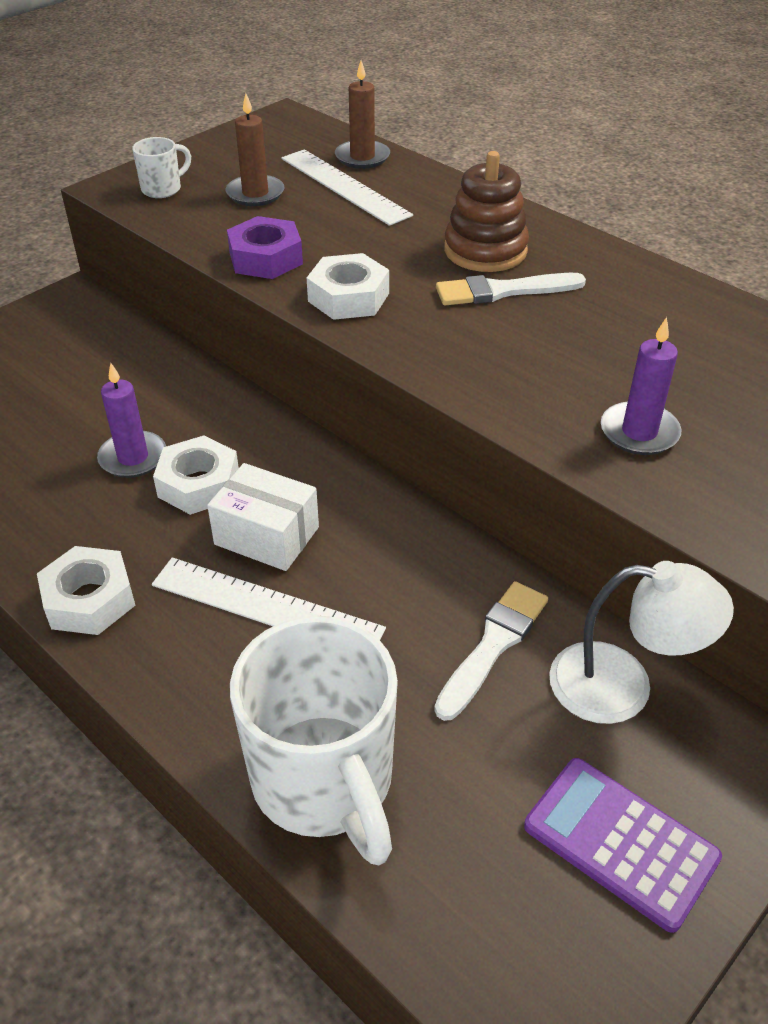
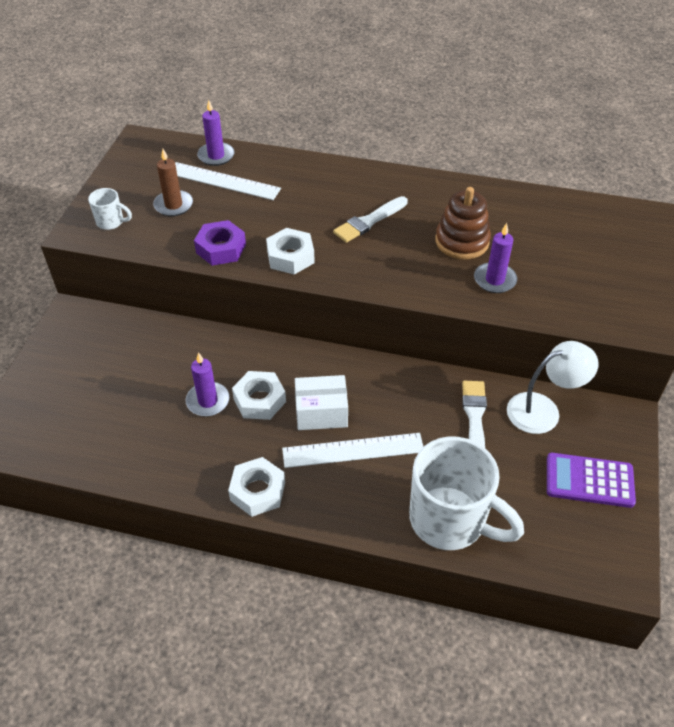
camera: 30 degrees left, 5 degrees up
(163, 189) = (111, 222): white mug -> white mug turned 90 degrees clockwise
(362, 157) = (216, 156): brown candle -> purple candle
(485, 250) = (339, 198): brown stacking toy -> brown stacking toy (462, 241)

